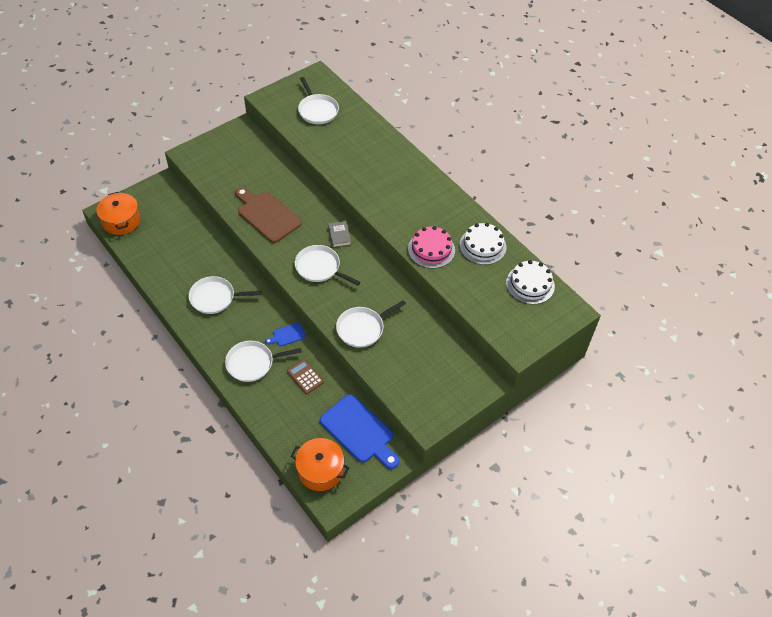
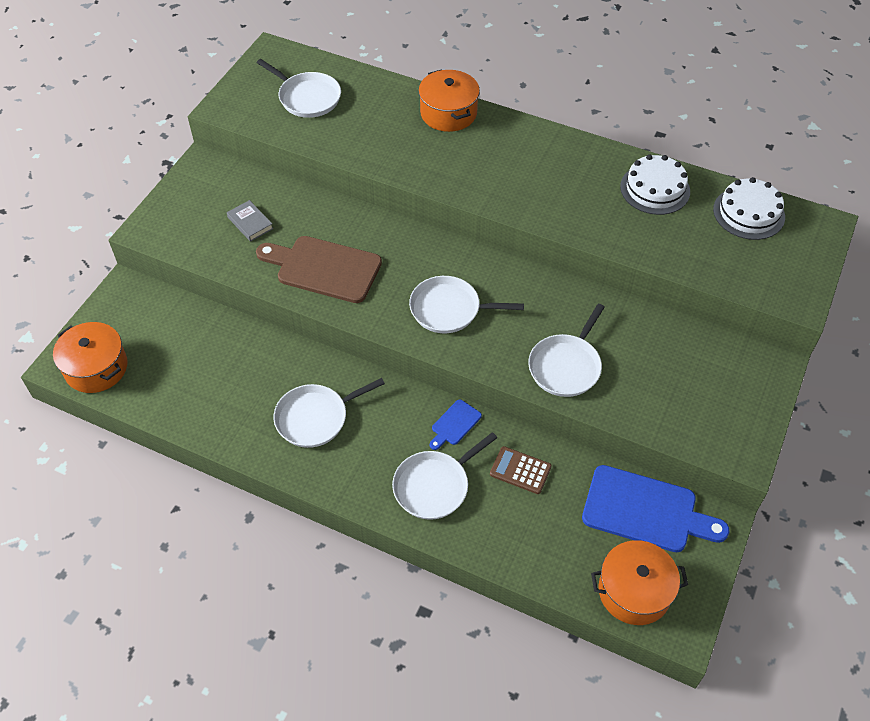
camera: 25 degrees left, 0 degrees up
(339, 235) = (444, 255): grey book -> grey book (250, 223)
(392, 151) = (448, 113): none -> orange pot
(431, 249) = (594, 220): pink cake -> none

